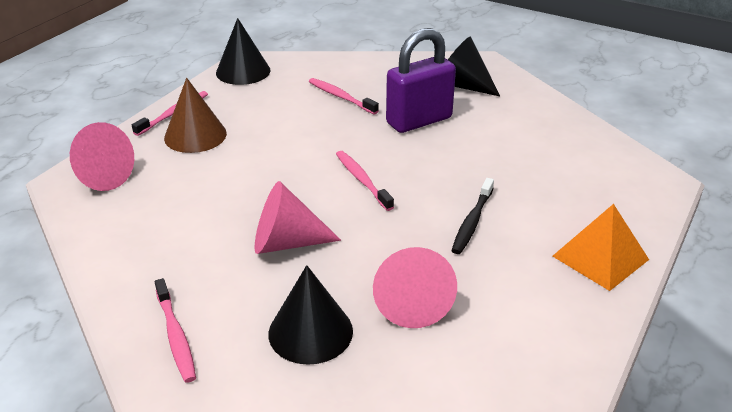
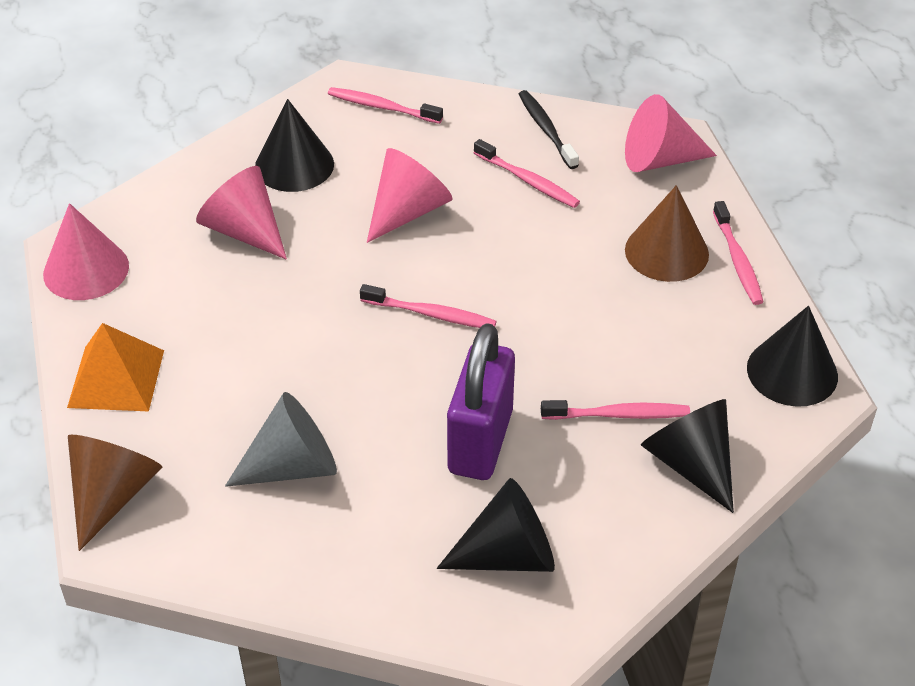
camera: 135 degrees right, 10 degrees up
(187, 213) = (528, 181): none -> pink toothbrush
(341, 71) = (690, 464): none -> black cone
(472, 222) = (272, 339): black toothbrush -> black toothbrush (546, 129)
(528, 159) = (293, 466): none -> grey cone
(567, 351) = (86, 270): none -> pink cone
(647, 199) = (112, 495): none -> brown cone

